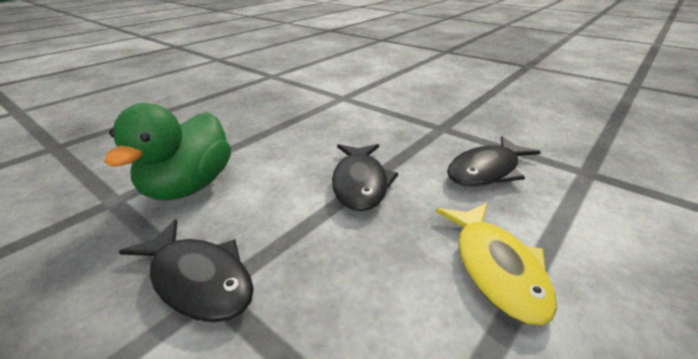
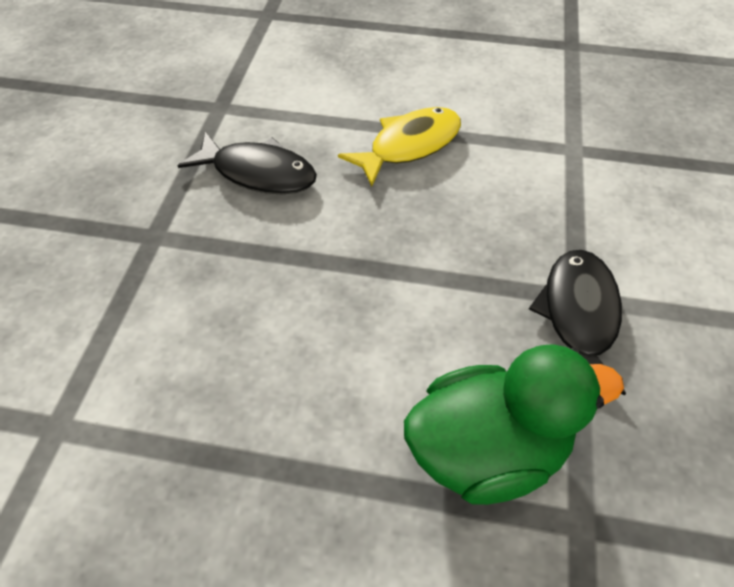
camera: 120 degrees left, 20 degrees up
(360, 183) = (353, 267): black fish -> none

